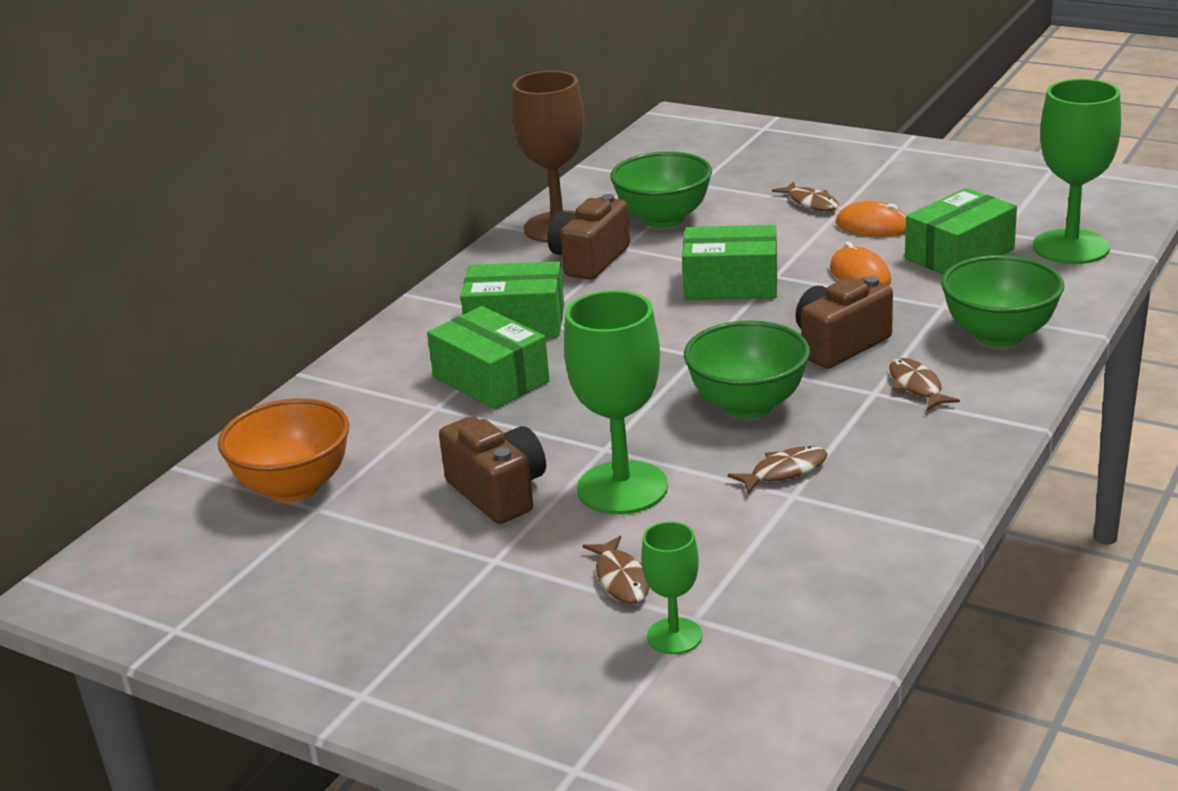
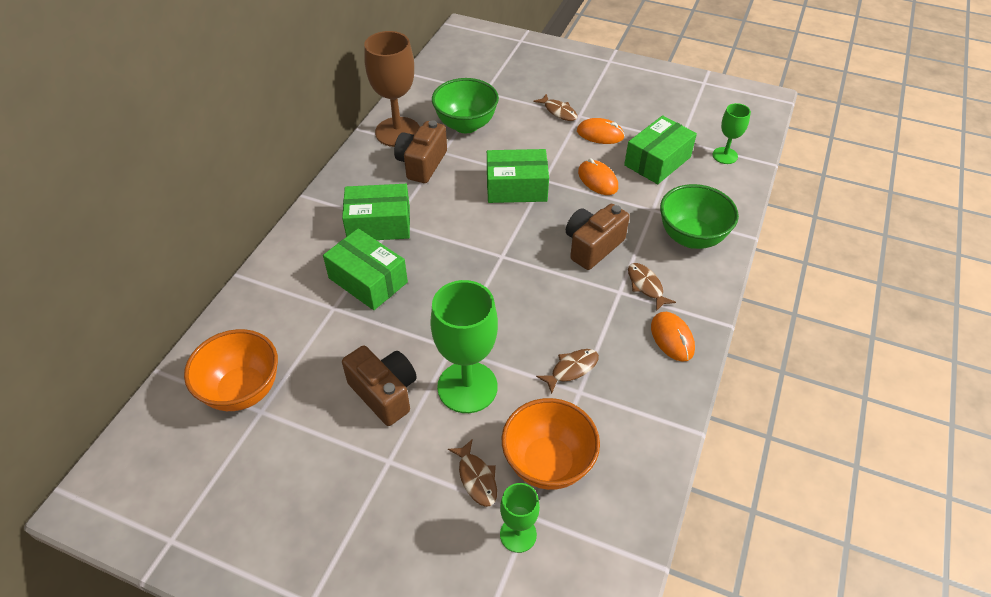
camera: 10 degrees left, 20 degrees up
(731, 566) = (548, 463): none -> orange bowl
(748, 405) = (540, 305): green bowl -> none
(948, 441) = (672, 338): none -> orange mouse
(1071, 247) = (725, 155): green goblet -> green goblet, size x0.54

